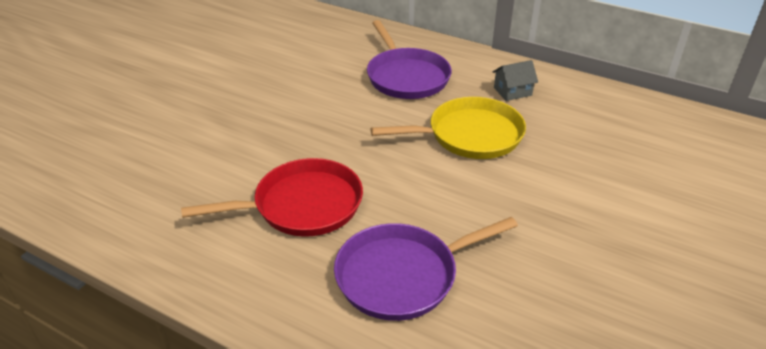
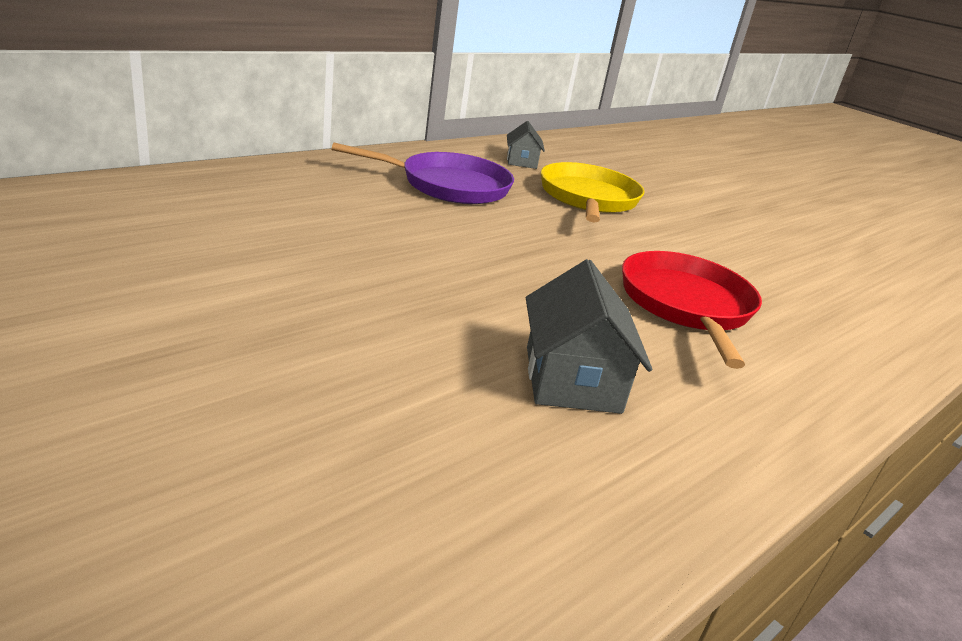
camera: 75 degrees left, 10 degrees down
(168, 170) = (572, 379): none -> grey house
(402, 276) = (805, 289): purple pan -> none

